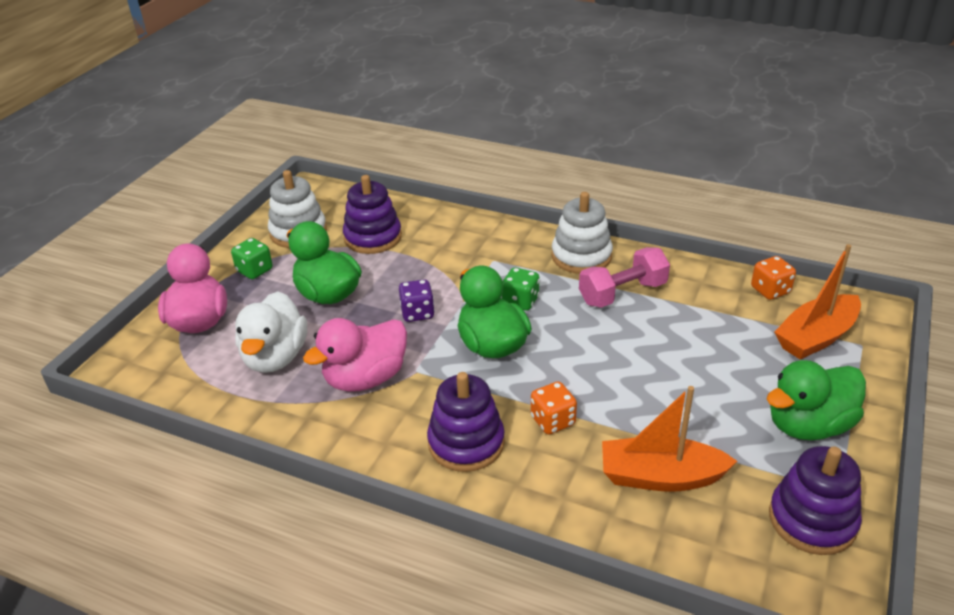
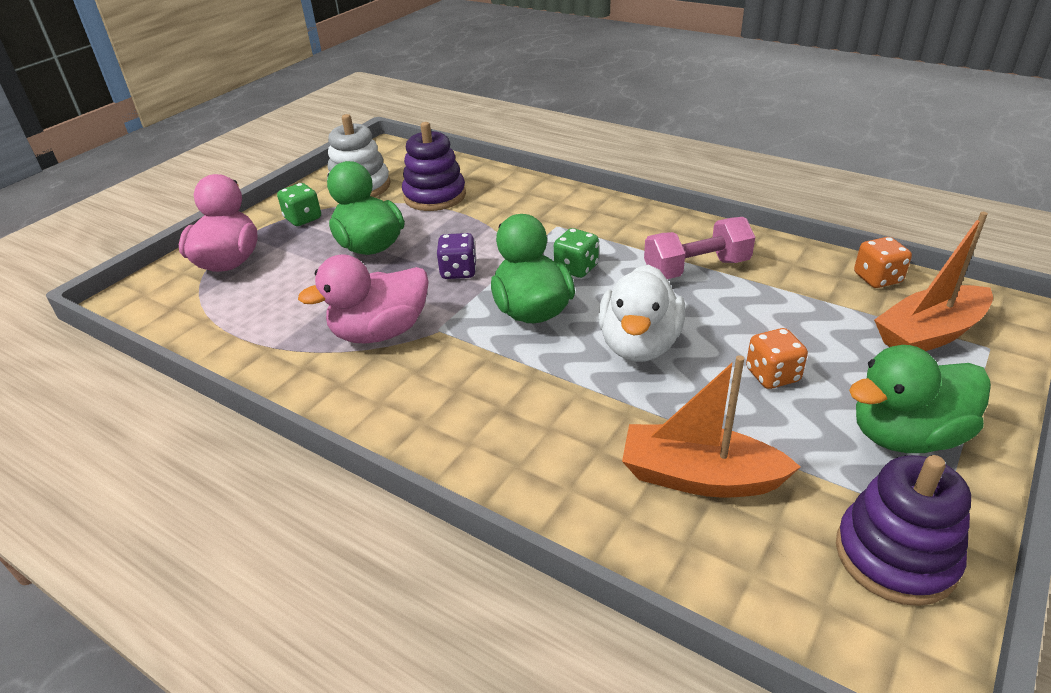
camera: 10 degrees right, 0 degrees up
(275, 357) = (292, 303): white duck -> white duck (639, 345)
(466, 443) = (471, 412): purple stacking toy -> none
(553, 421) = (580, 398): orange dice -> orange dice (772, 375)
(581, 256) = (657, 228): white stacking toy -> none

